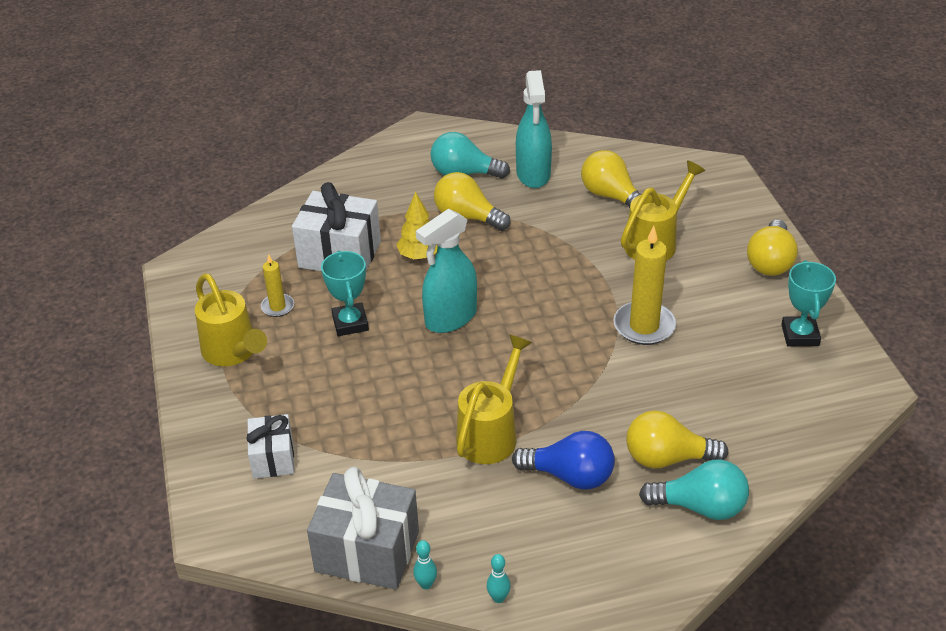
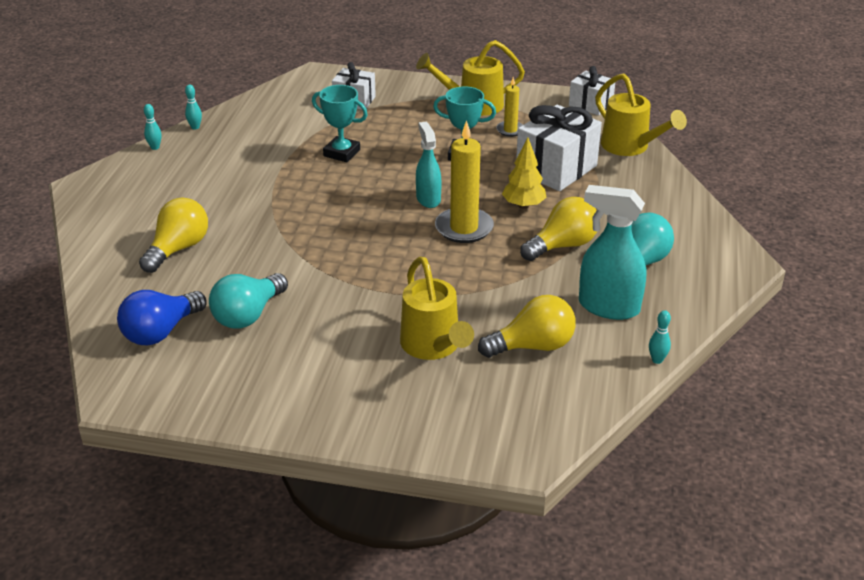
camera: 115 degrees right, 5 degrees down
(189, 267) = (590, 105): none -> white gift
(367, 551) = (243, 115): grey gift -> none
(450, 318) = (428, 199): turquoise spray bottle -> turquoise spray bottle, size x0.66
(491, 433) = (287, 182): yellow watering can -> yellow watering can (630, 147)
(570, 476) = (213, 202): blue light bulb -> blue light bulb (161, 332)
(576, 140) = (657, 360): none -> turquoise bowling pin
(644, 326) = (325, 293): yellow candle -> yellow candle (464, 228)
(700, 506) = (121, 246): turquoise light bulb -> turquoise light bulb (248, 315)
(770, 262) = (336, 414): yellow light bulb -> none
(800, 335) = (221, 382): turquoise trophy -> turquoise trophy (341, 153)

